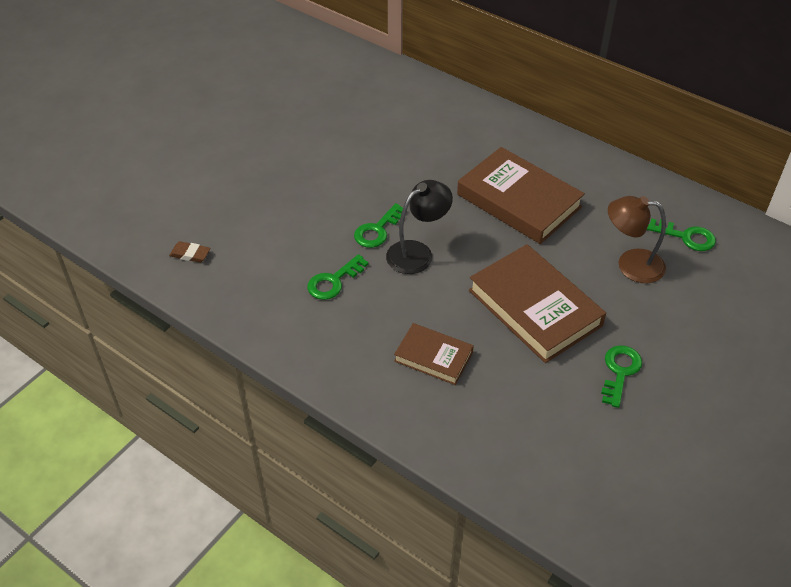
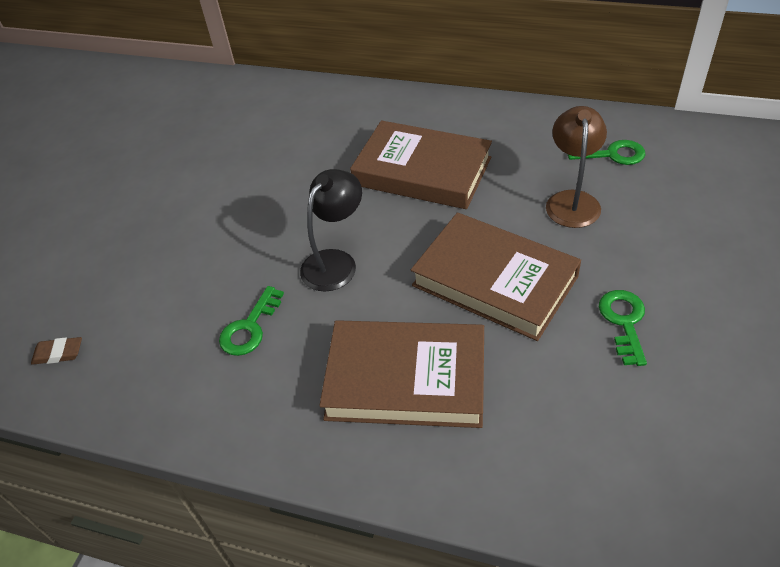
camera: 15 degrees left, 0 degrees up
(377, 230) = (279, 251): green key -> none
(433, 357) = (406, 379): brown book -> brown book, size x1.80
(630, 265) = (572, 200): brown lamp -> brown lamp turned 105 degrees clockwise

